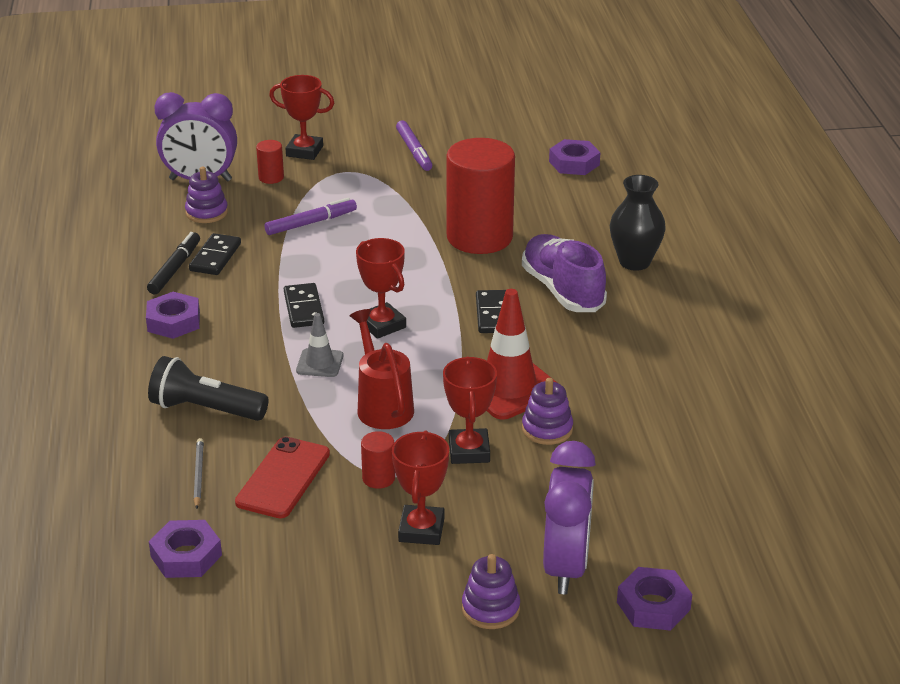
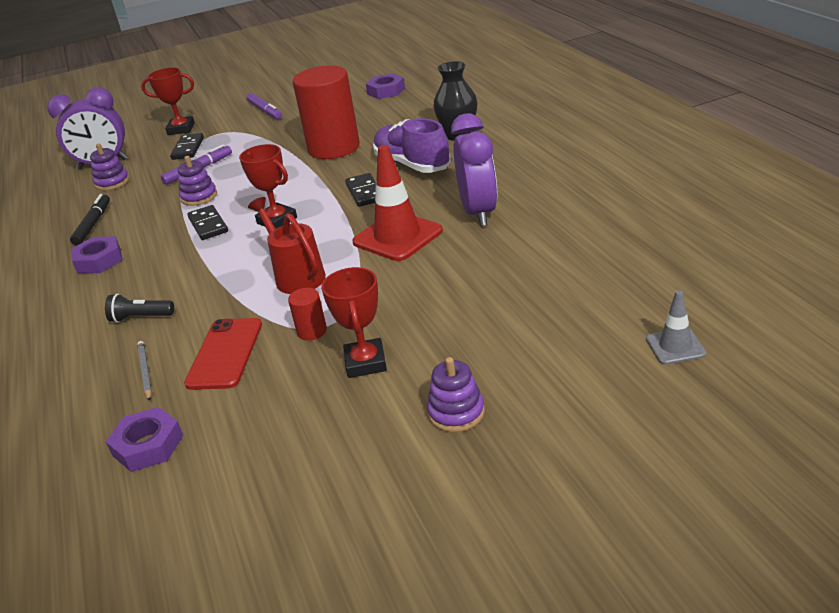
camera: 10 degrees left, 0 degrees up
(206, 409) = (141, 318): black flashlight -> black flashlight, size x0.61
(215, 257) = (126, 209): black domino -> black domino (188, 149)
(271, 177) = (159, 150): red cylinder -> none
(320, 363) = (233, 259): grey traffic cone -> grey traffic cone (675, 346)
(469, 451) = (383, 290): red trophy -> none
(547, 429) = (442, 258): purple stacking toy -> purple stacking toy (199, 197)
(566, 567) = (508, 358): purple clock -> purple clock (478, 212)
(653, 605) = (602, 368): purple nut -> none

